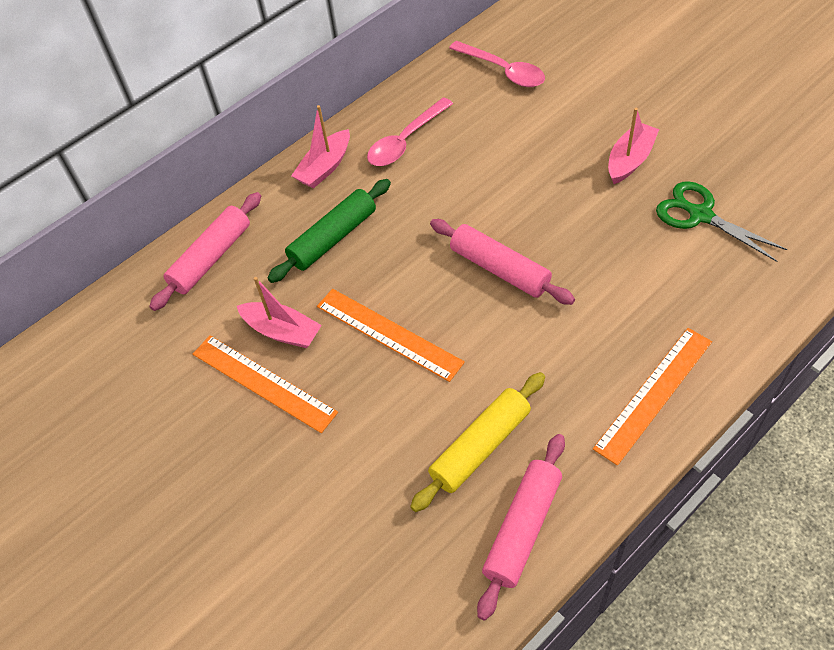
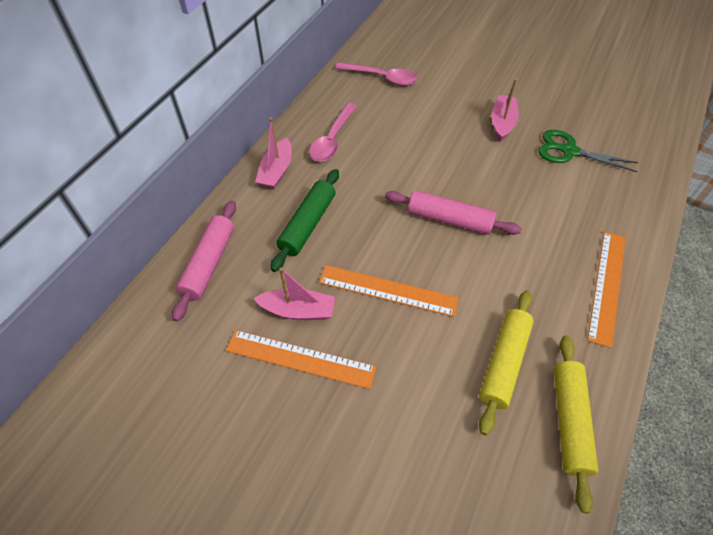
camera: 25 degrees left, 0 degrees up
(523, 528) = (569, 421): pink rolling pin -> yellow rolling pin

